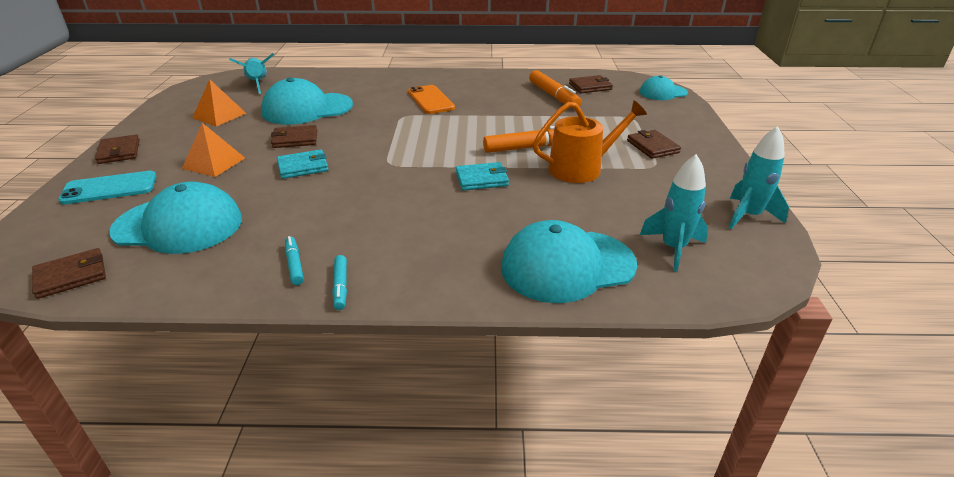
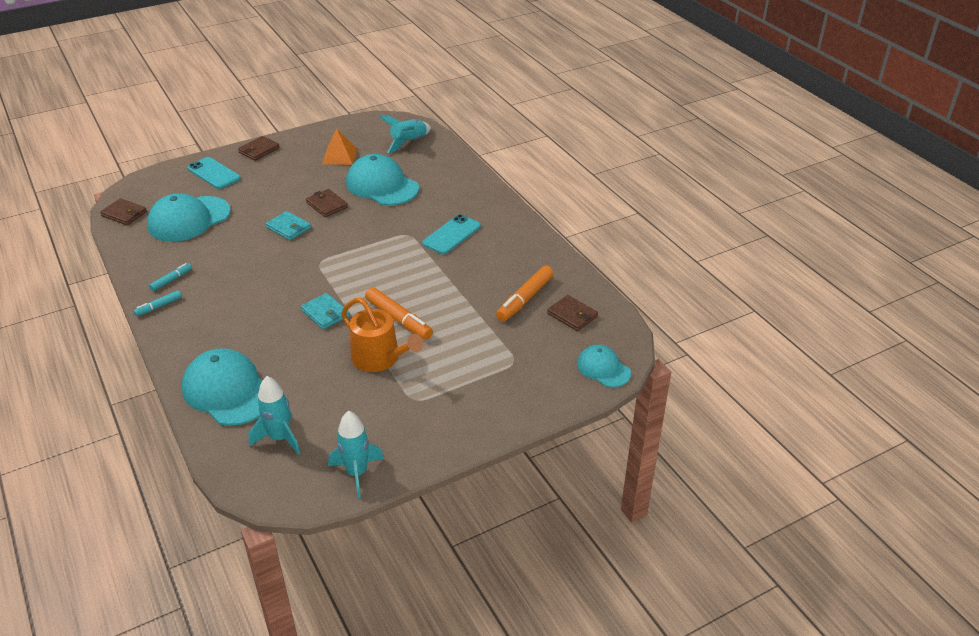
camera: 60 degrees right, 5 degrees up
(178, 225) = (189, 219): turquoise cap -> turquoise cap turned 75 degrees clockwise
(214, 163) = (269, 191): orange pyramid -> none
(430, 100) = (451, 235): orange phone -> turquoise phone
(652, 147) = (455, 390): brown wallet -> none

